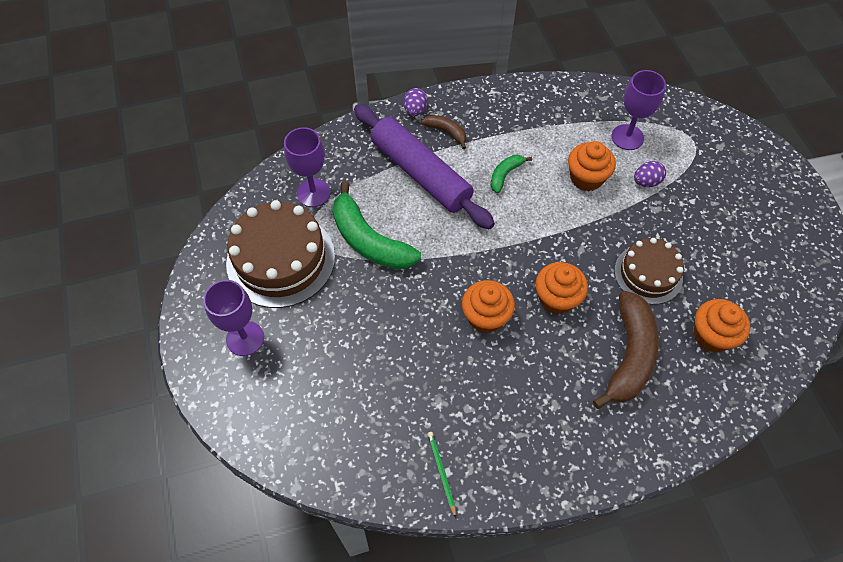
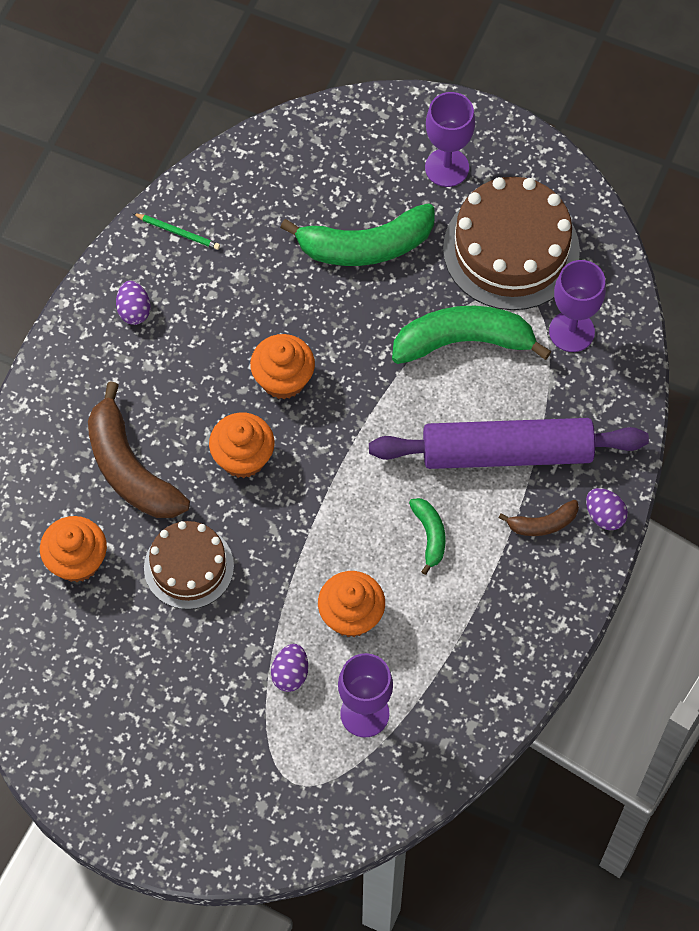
camera: 130 degrees right, 5 degrees up
(348, 342) = (365, 246): none -> green banana
(526, 449) = (134, 311): none -> purple egg

